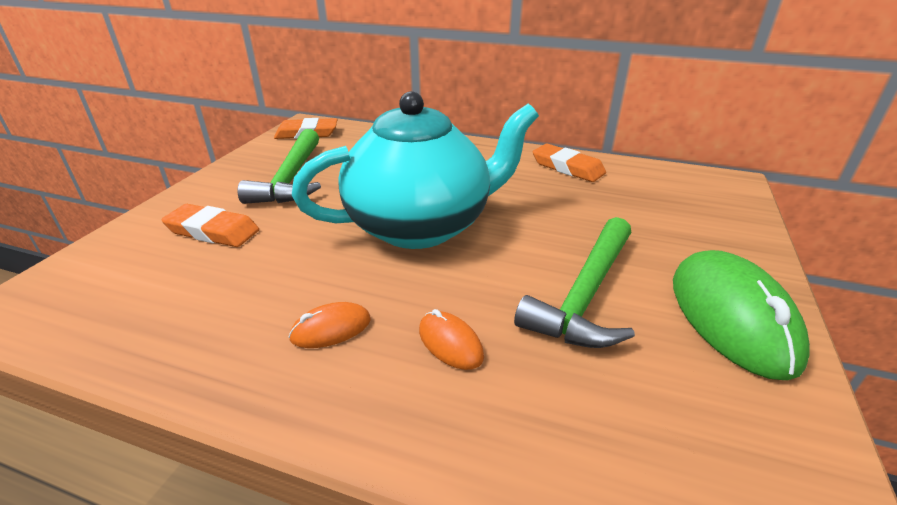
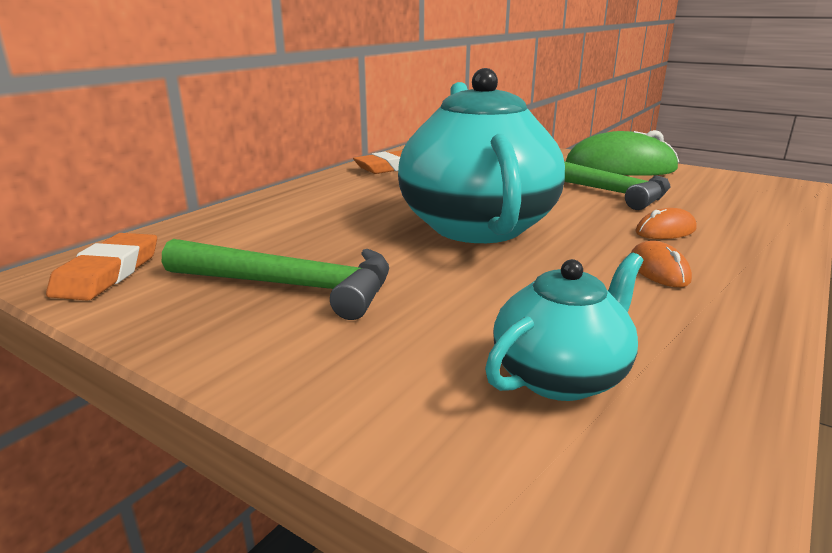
camera: 75 degrees left, 10 degrees down
(162, 276) = (561, 376): none -> turquoise teapot
(213, 231) = (434, 343): orange eraser -> none

